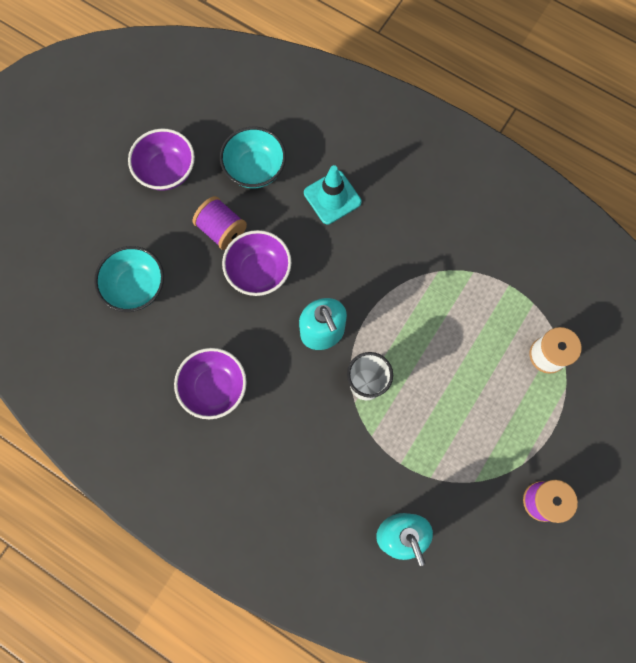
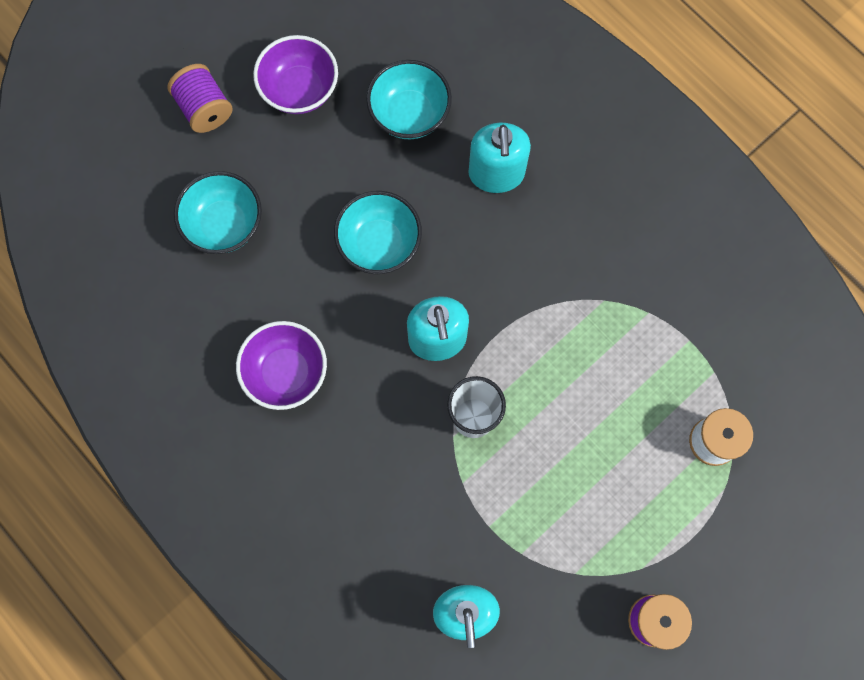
camera: 15 degrees right, 0 degrees up
(222, 230) = (348, 180): purple spool -> purple spool (204, 108)
(259, 272) = (379, 244): purple bowl -> turquoise bowl
(332, 197) = (496, 174): turquoise traffic cone -> turquoise soap dispenser

